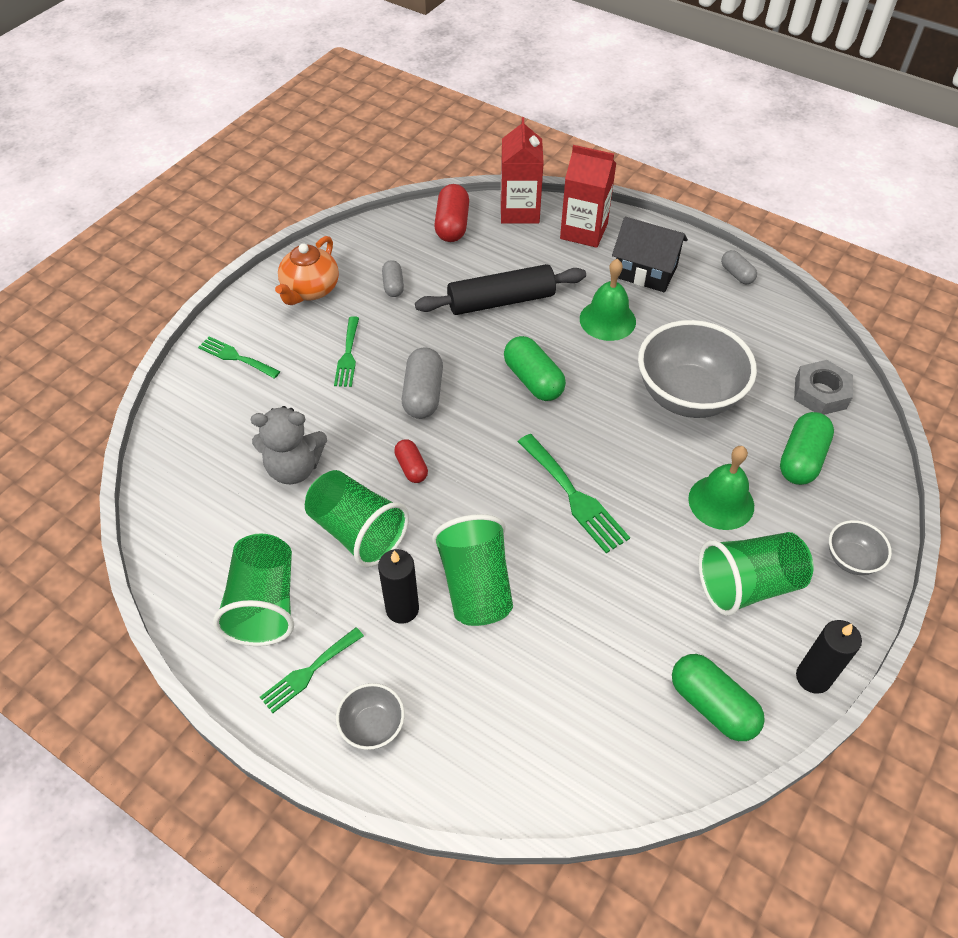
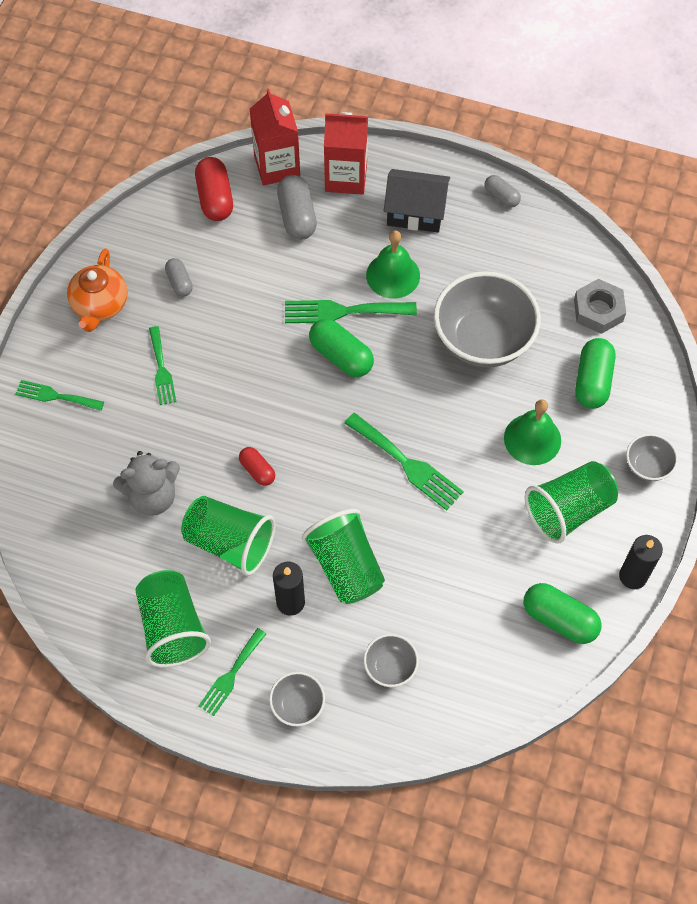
camera: 15 degrees left, 10 degrees up
(423, 394) = (245, 394): grey capsule -> grey capsule (297, 216)
(494, 710) = (390, 667): none -> grey bowl
(501, 301) = (288, 277): black rolling pin -> none
(547, 341) = (343, 311): none -> green fork

